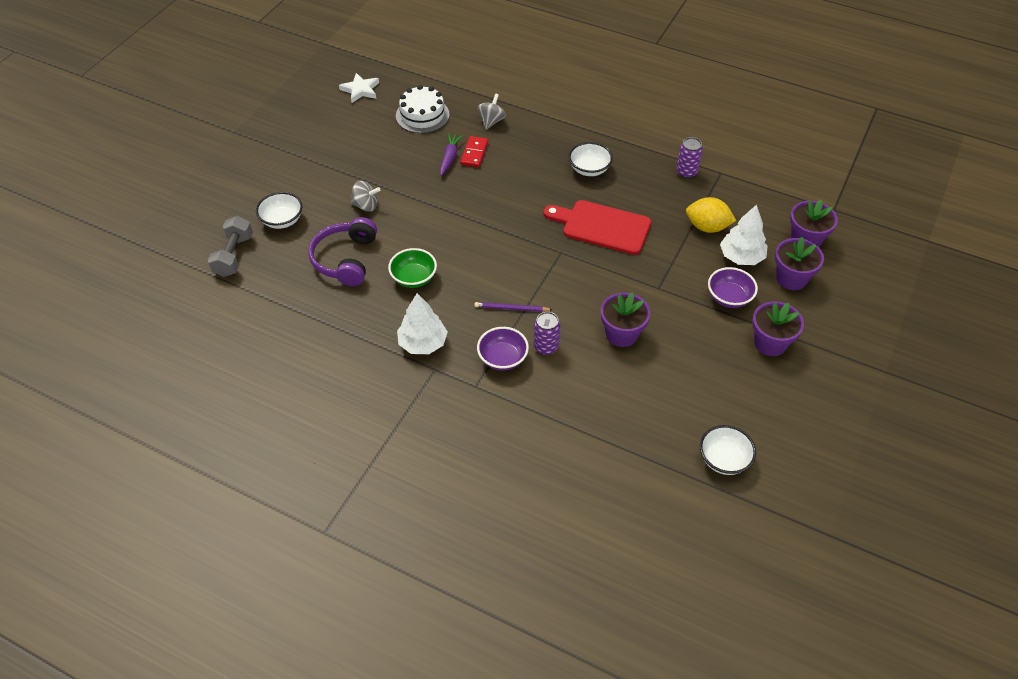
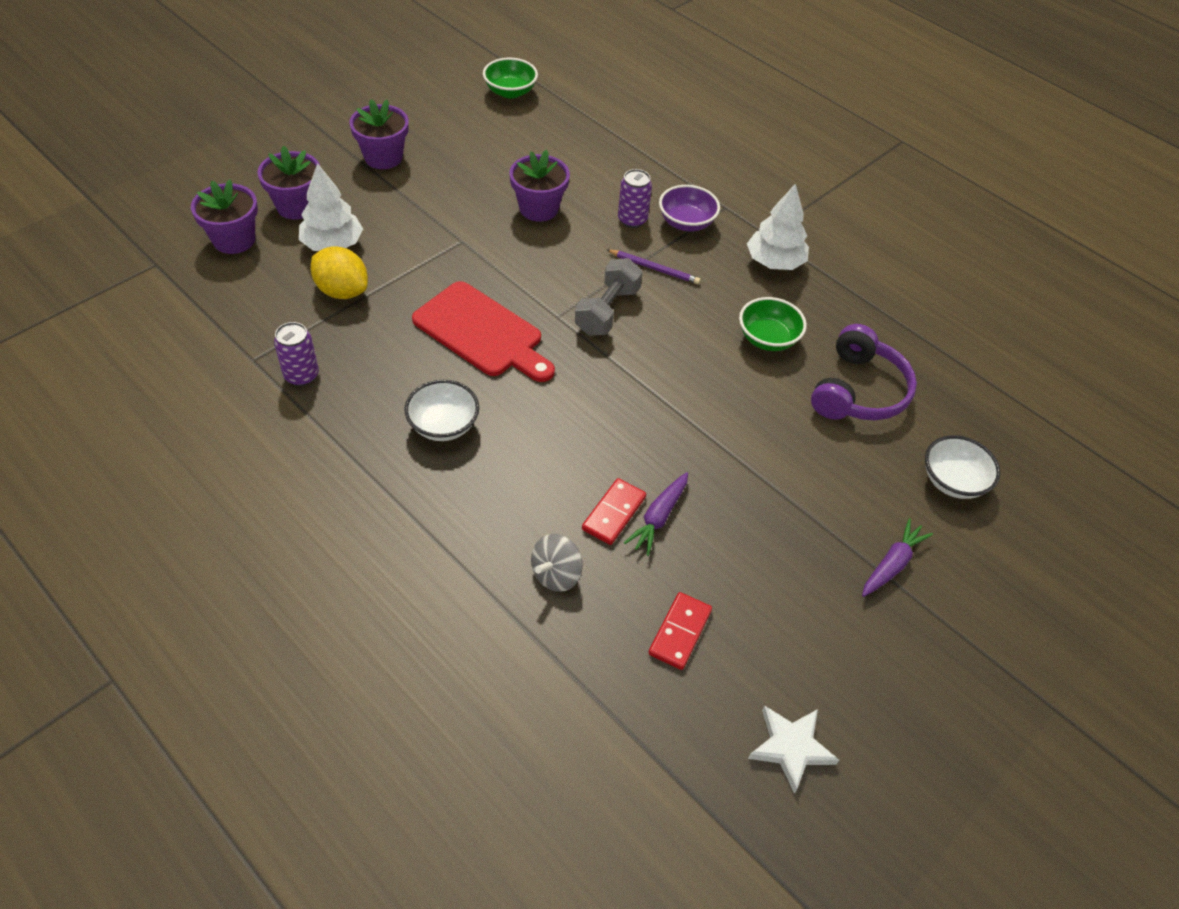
camera: 165 degrees left, 0 degrees up
(234, 255) = (1024, 443): grey dumbbell -> grey dumbbell (607, 311)
(318, 169) = (892, 564): none -> purple carrot
(366, 205) = (817, 468): grey spinning top -> none
(422, 115) = (679, 632): white cake -> red domino
(724, 459) = (510, 92): white bowl -> green bowl
(729, 297) = (388, 208): purple bowl -> none

